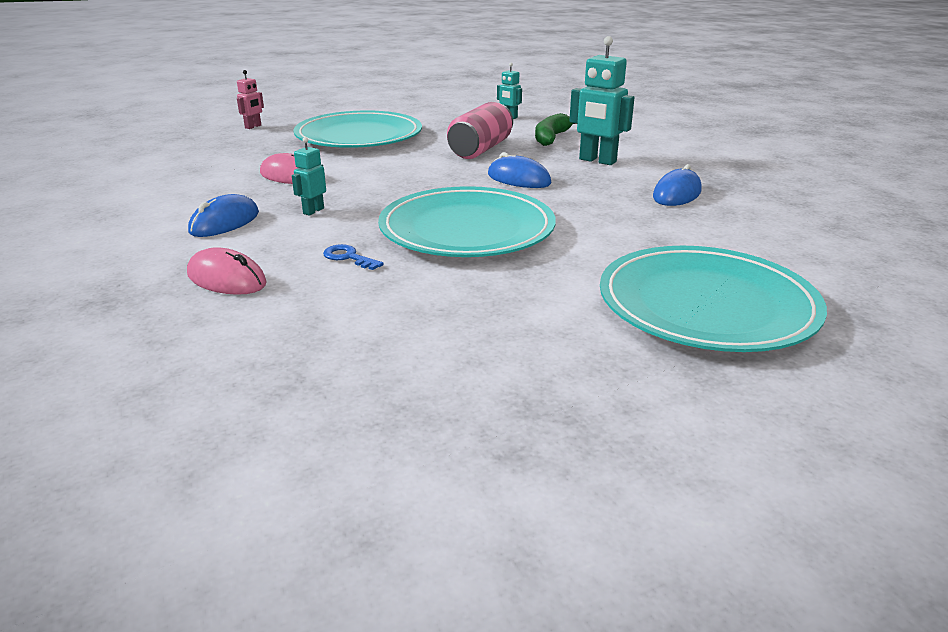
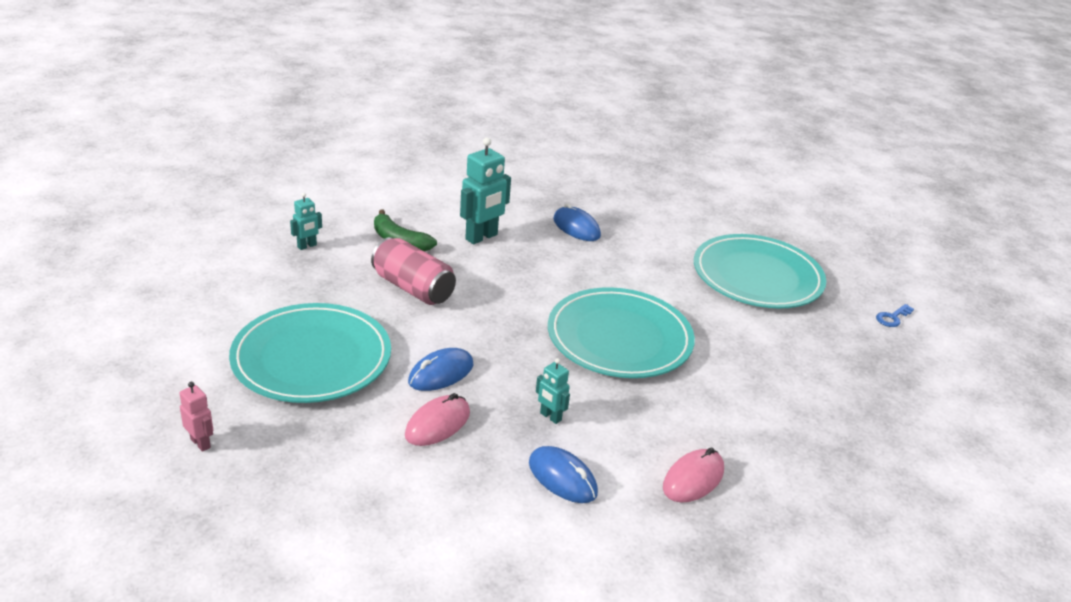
camera: 80 degrees left, 5 degrees up
(349, 257) = (662, 407): blue key -> blue key (892, 317)
(518, 179) = (511, 287): blue mouse -> blue mouse (441, 373)

